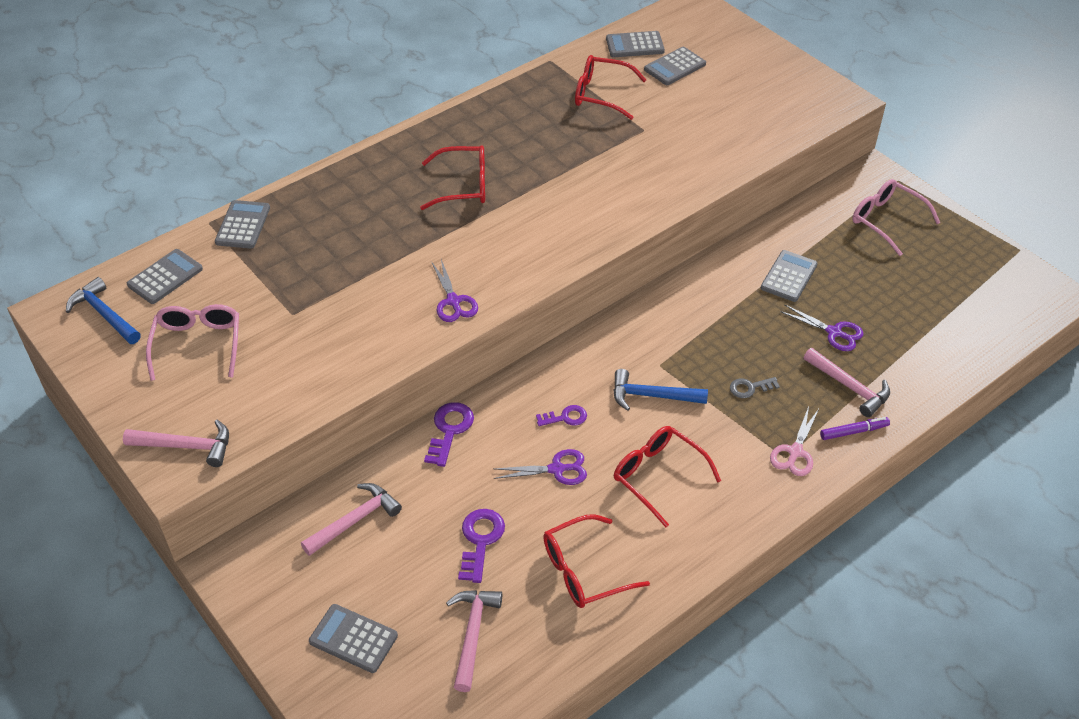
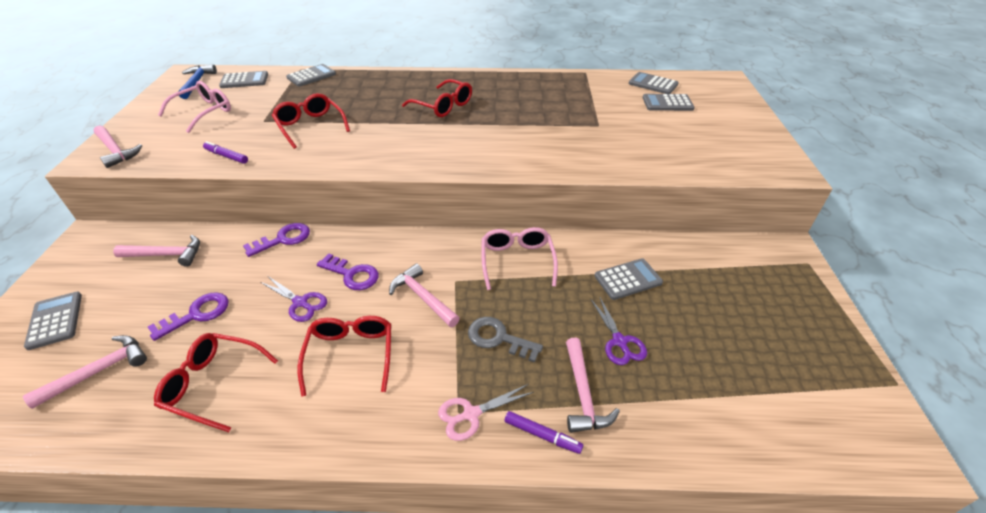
camera: 40 degrees right, 5 degrees down
(329, 375) = (226, 156): none -> purple marker
(453, 301) = (345, 155): purple scissors -> none
(565, 417) = (352, 274): purple key -> purple key, size x1.55
(601, 94) = (594, 98): red glasses -> red glasses (310, 126)
(652, 396) = (423, 297): blue hammer -> pink hammer
(750, 388) = (498, 338): grey key -> grey key, size x1.55
(886, 220) = (764, 286): pink glasses -> pink glasses (517, 261)

